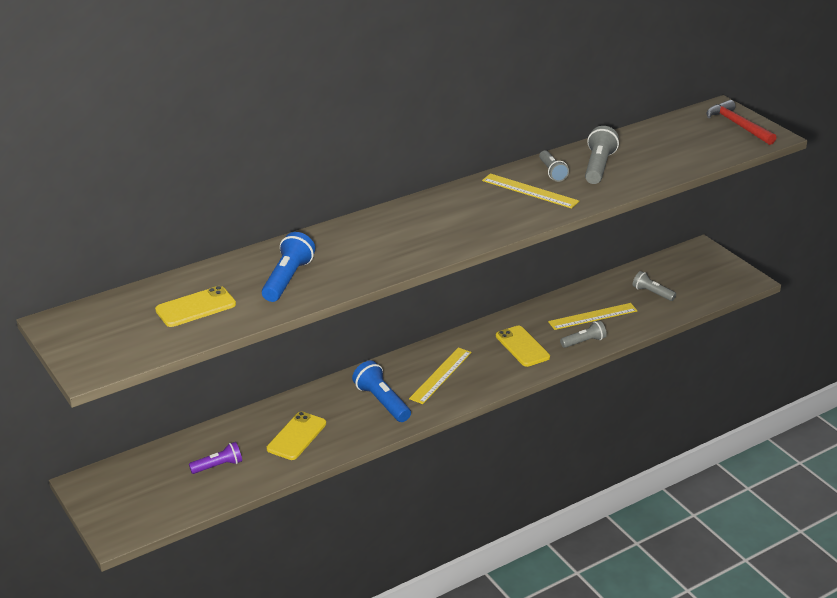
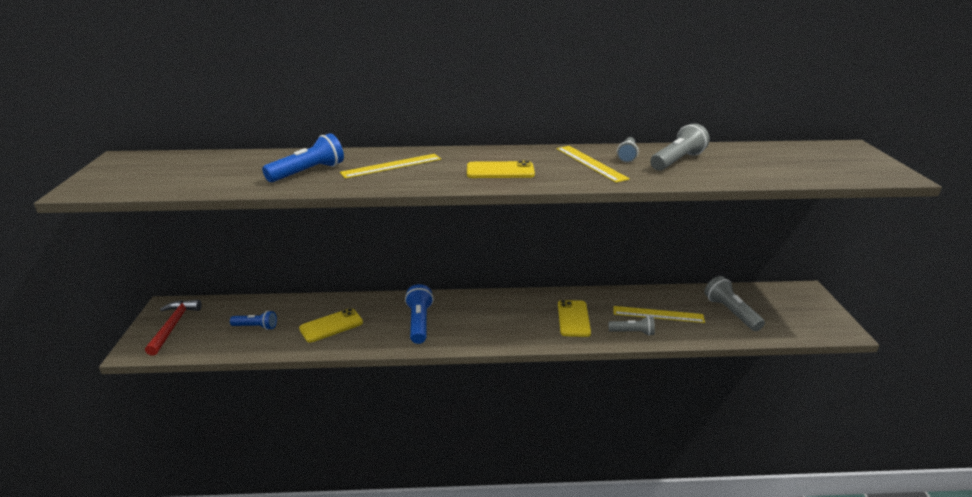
camera: 30 degrees right, 5 degrees down
(196, 307) = (216, 172): yellow phone -> yellow phone (500, 171)
(218, 466) = (256, 327): purple flashlight -> blue flashlight
(440, 375) = (485, 318): yellow ruler -> yellow ruler (391, 166)
(652, 293) = (731, 312): grey flashlight -> grey flashlight, size x1.53
(738, 125) = (860, 161): red hammer -> red hammer (173, 326)

